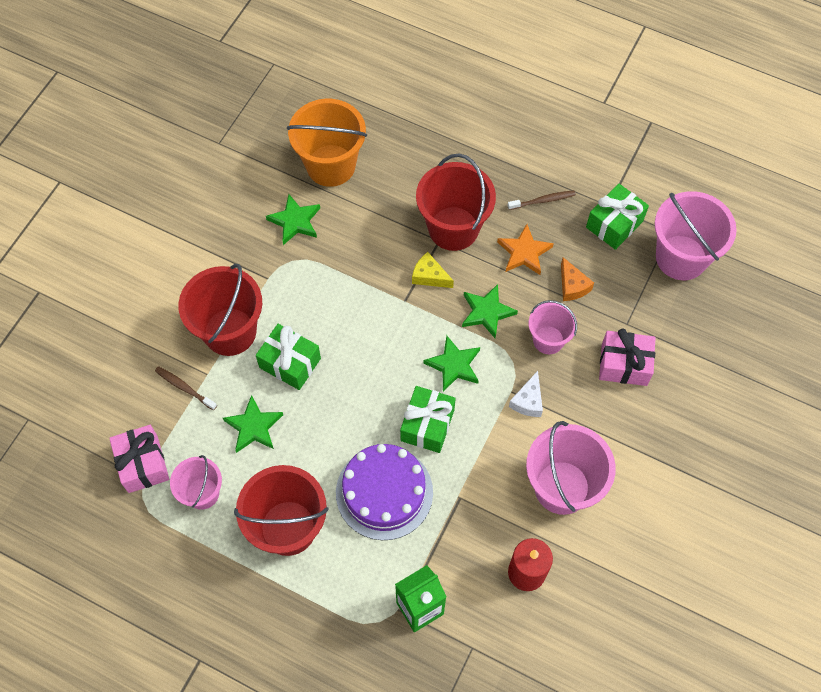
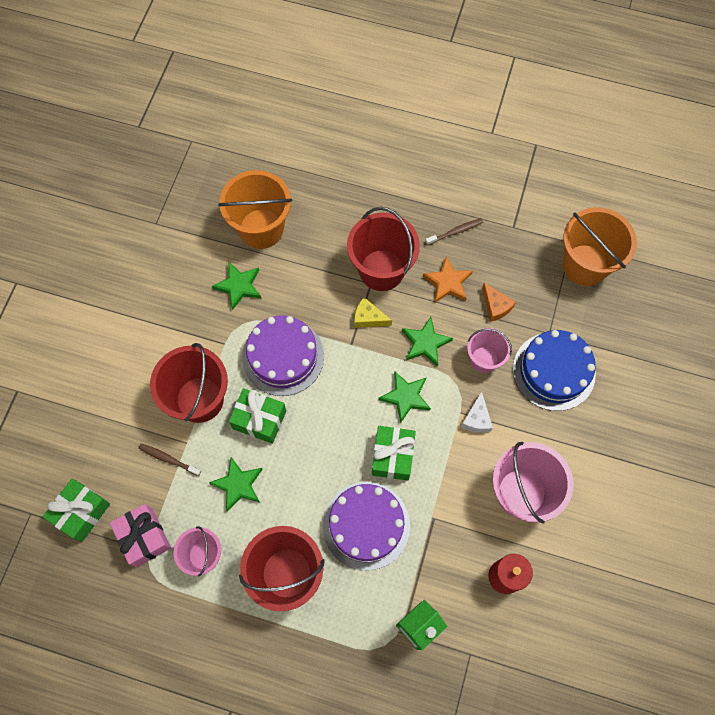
camera: 10 degrees left, 5 degrees up
(328, 302) = (283, 356): none -> purple cake
(614, 224) = (521, 243): green gift -> green gift (81, 512)
(624, 364) = (554, 371): pink gift -> blue cake
(681, 257) = (585, 265): pink bucket -> orange bucket

